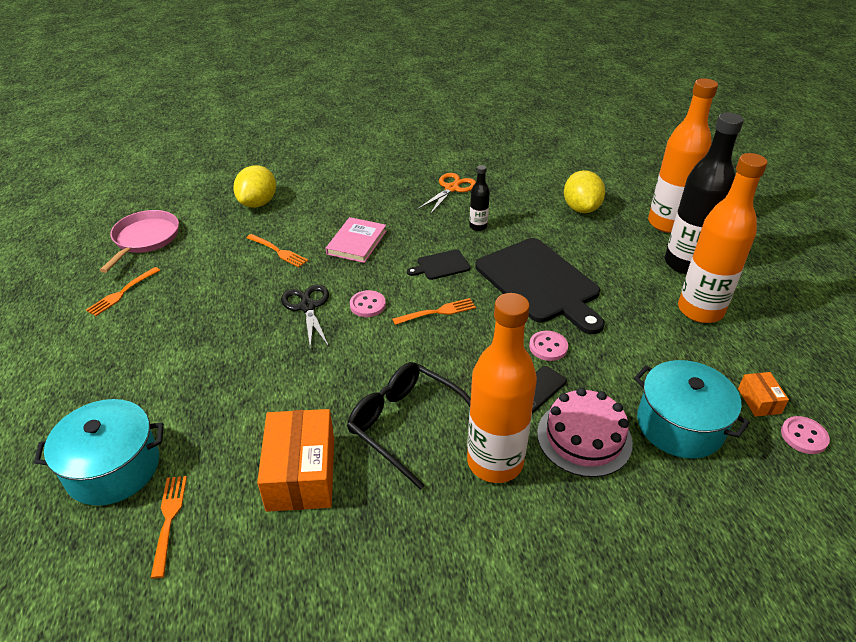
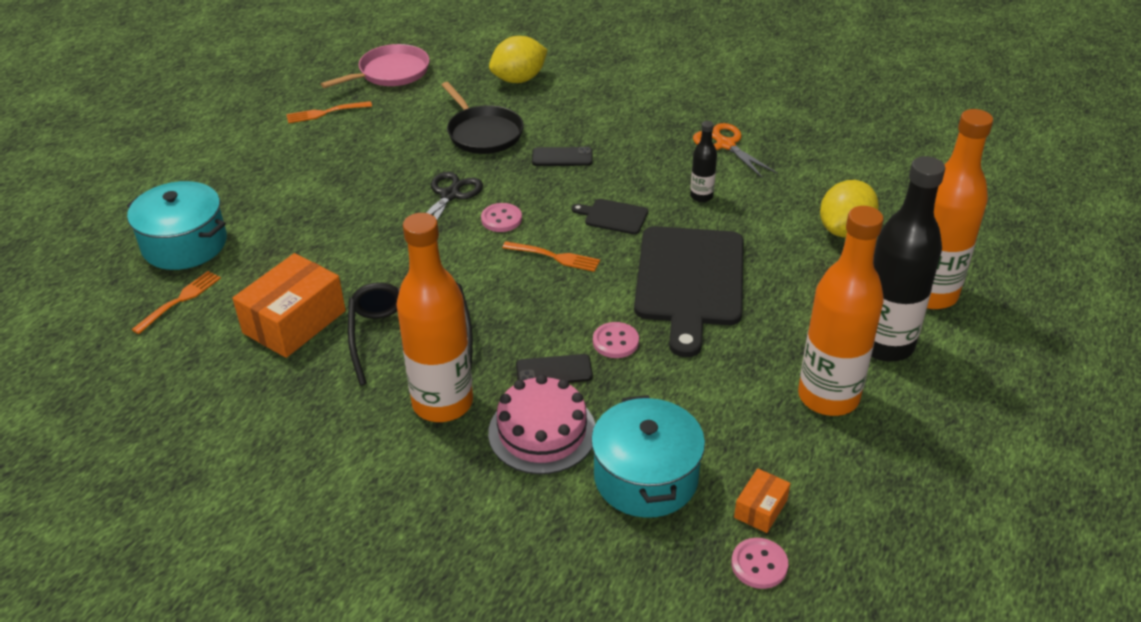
camera: 40 degrees right, 0 degrees up
(278, 251) = (483, 133): orange fork -> black pan
(357, 242) = (562, 157): pink book -> black phone
(451, 188) = (725, 145): orange scissors -> orange scissors turned 105 degrees counterclockwise

